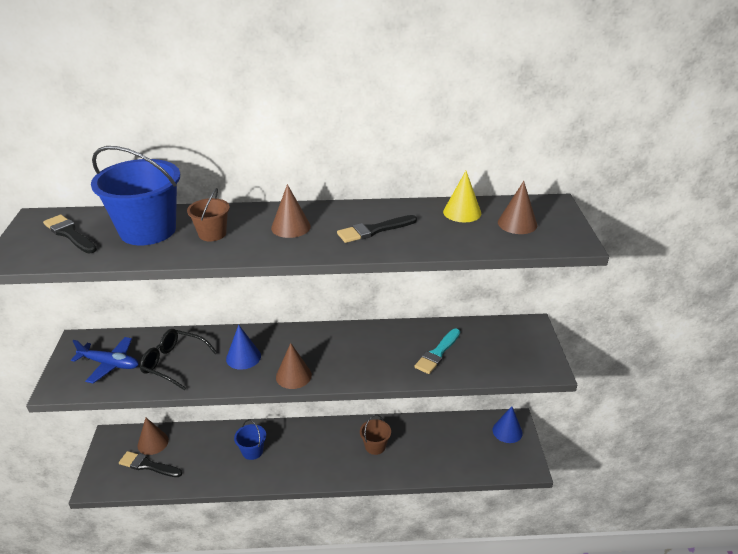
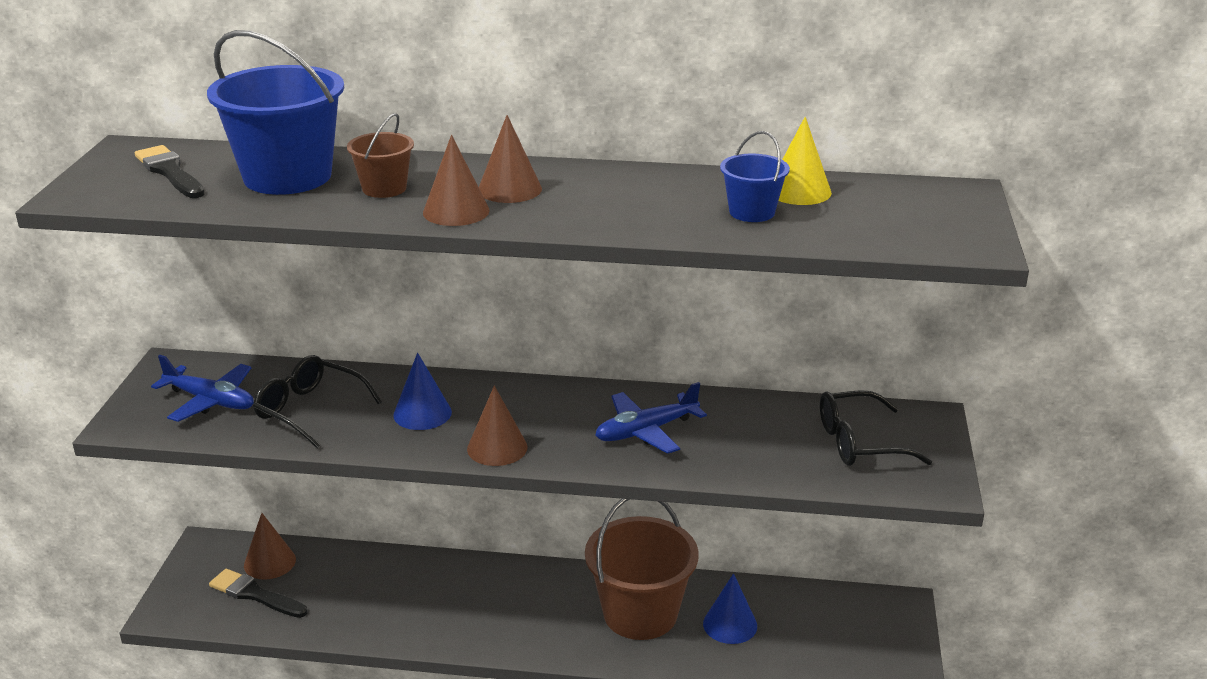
camera: 10 degrees right, 5 degrees down
(252, 451) = (429, 595): blue bucket -> blue bucket (752, 212)
(374, 230) = (642, 204): black brush -> none
(375, 446) = (640, 614): brown bucket -> brown bucket, size x2.02
(377, 353) = (646, 431): none -> blue plane
(437, 353) = (749, 442): turquoise brush -> none
(499, 346) = (860, 443): none -> black glasses
(507, 431) = (883, 620): blue cone -> blue cone (730, 624)
(517, 223) = (887, 213): brown cone -> brown cone (456, 211)

